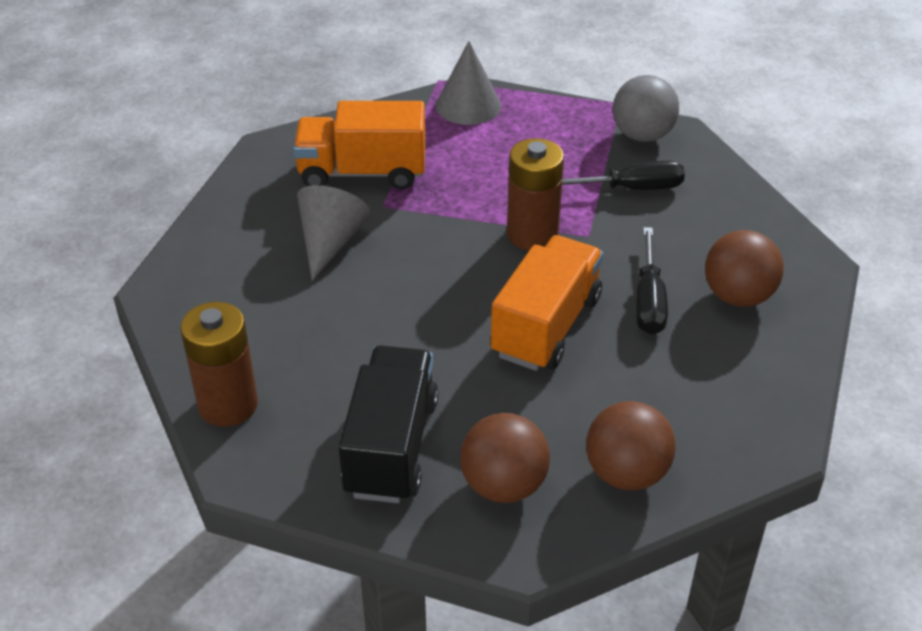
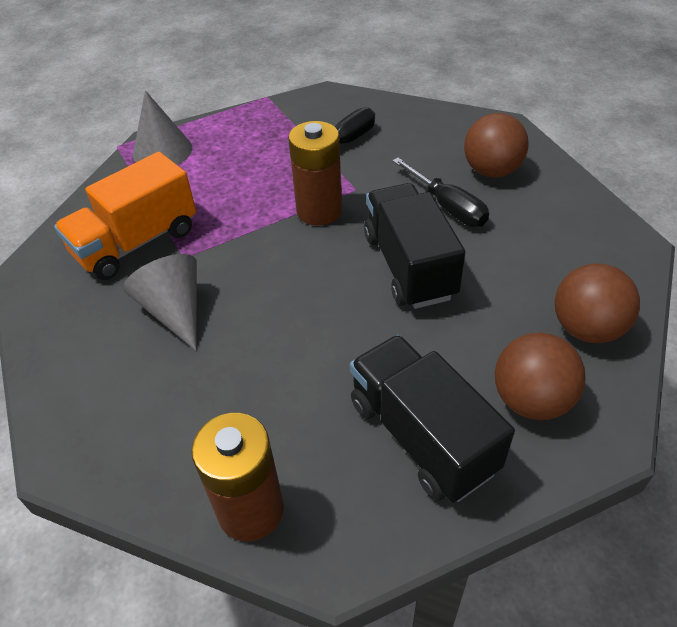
camera: 40 degrees left, 5 degrees up
(546, 326) = (409, 266): orange truck -> black truck
(642, 135) = (307, 108): grey ball -> none

